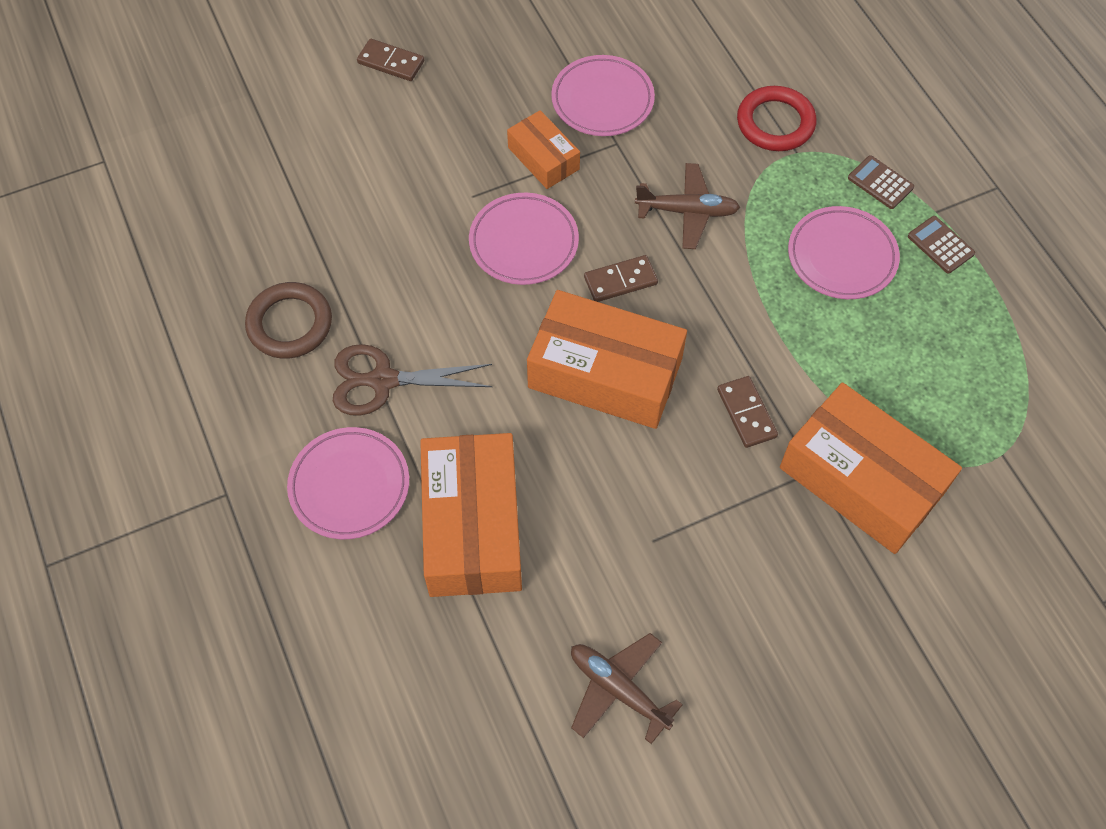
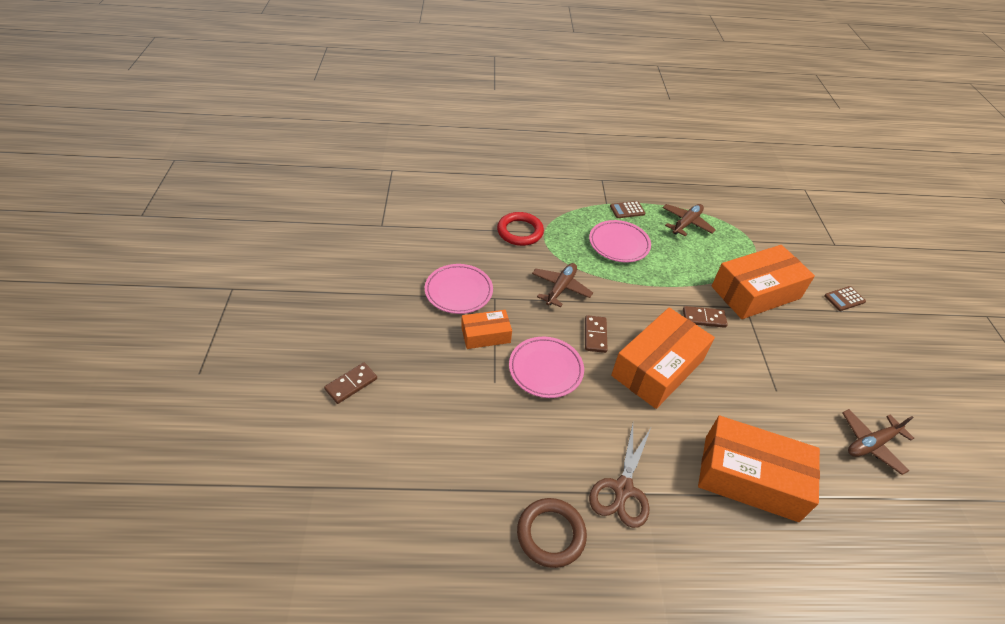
camera: 70 degrees left, 15 degrees down
(349, 486) = (703, 542): pink plate -> none
(880, 183) = (579, 213): brown calculator -> brown calculator (844, 299)
(972, 340) = (686, 223): none -> brown plane

